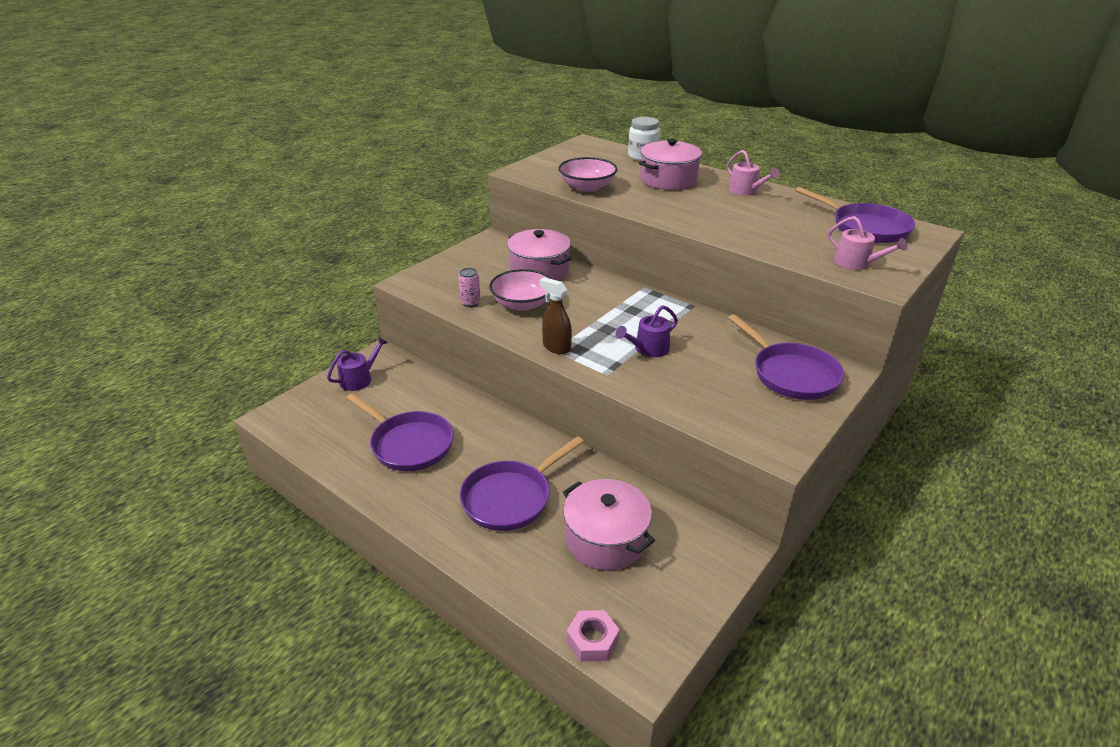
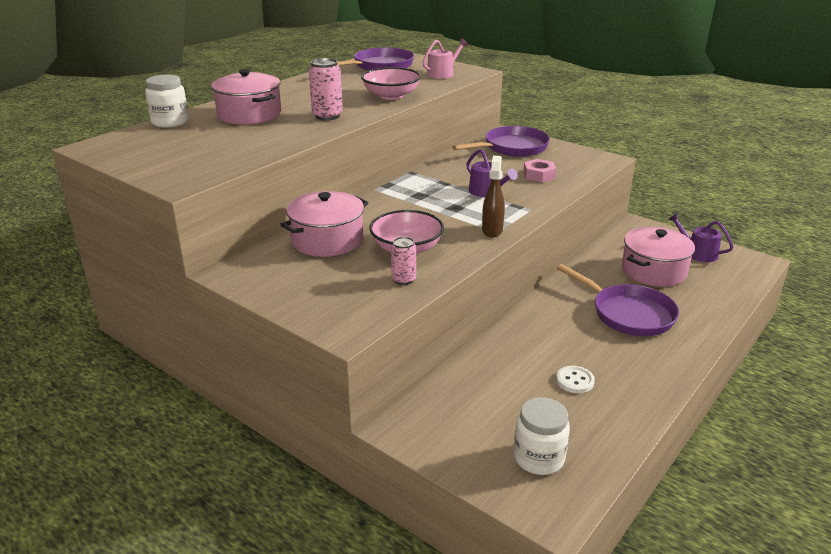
camera: 90 degrees left, 5 degrees down
(326, 415) = (538, 458): none -> white jar
(359, 379) = (456, 439): purple watering can -> purple watering can (697, 253)
(408, 444) = (575, 381): purple pan -> white button
(556, 347) = (492, 230): brown spray bottle -> brown spray bottle turned 150 degrees clockwise
(587, 187) = (254, 148): pink bowl -> pink bowl (391, 96)
(592, 640) = (748, 278): pink nut -> pink nut (539, 175)
(673, 208) = (327, 116): none -> pink can
(746, 191) = (292, 90): pink watering can -> none

